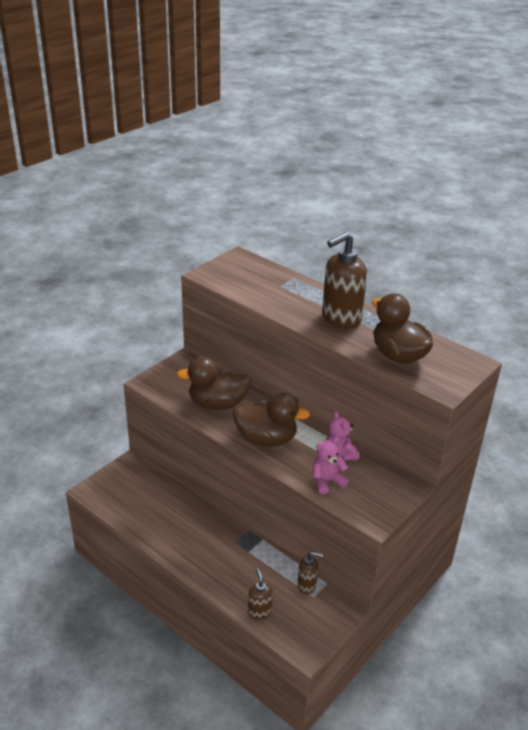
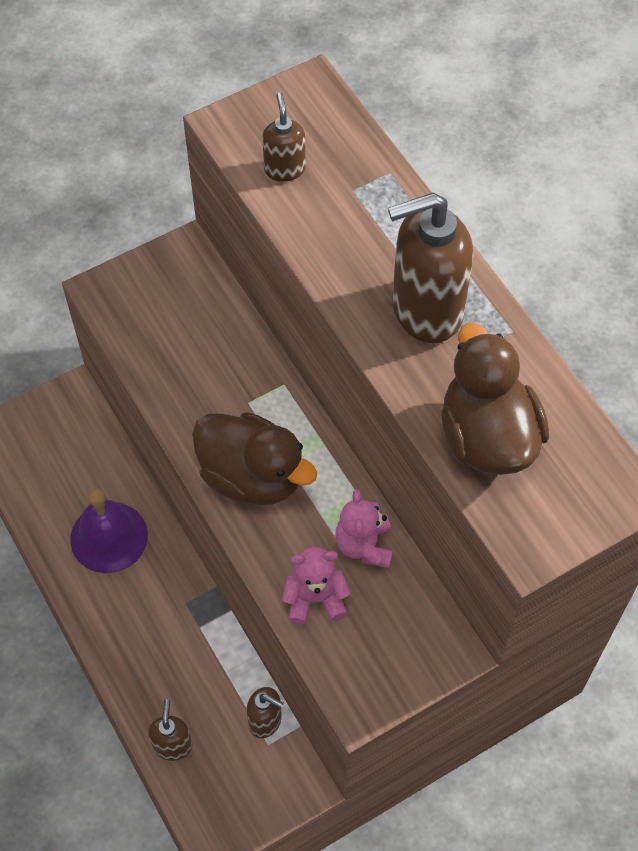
camera: 20 degrees right, 25 degrees up
(177, 522) = (109, 537): none -> purple bell
(217, 404) = (201, 373): brown duck -> none
(242, 284) = (284, 169): none -> brown soap dispenser

